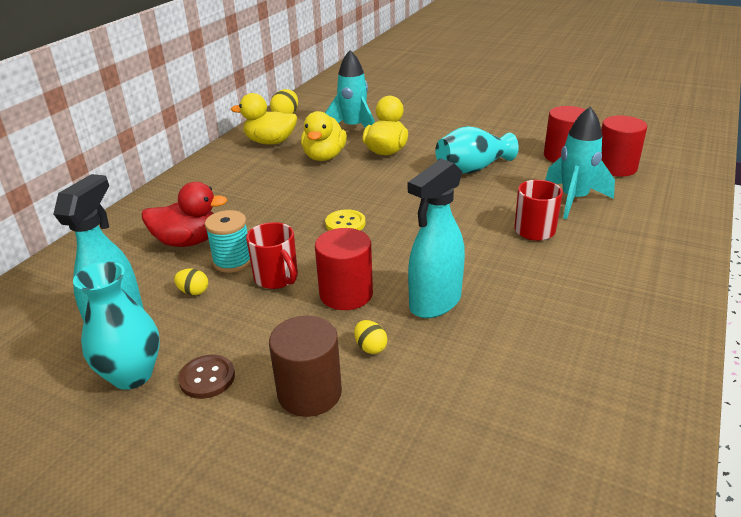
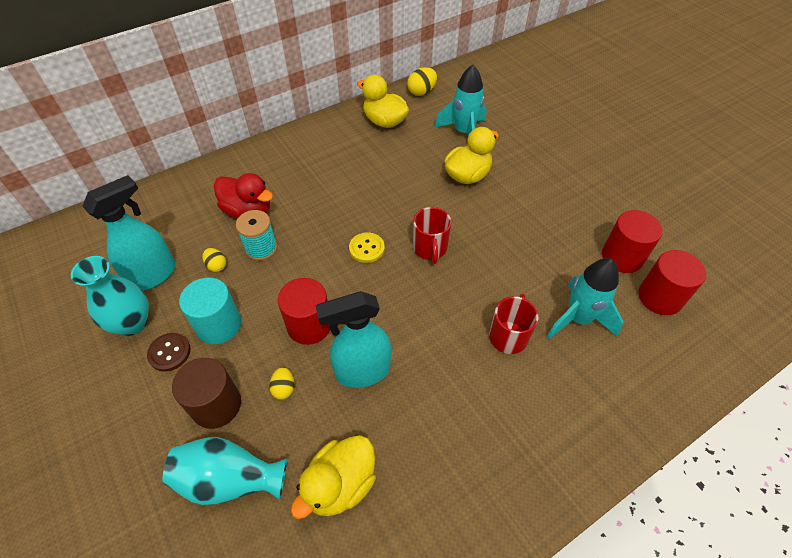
camera: 30 degrees right, 20 degrees up
(245, 333) = (219, 325): none -> turquoise cylinder
(277, 278) = (277, 282): red mug -> red mug (430, 248)
(324, 157) = (412, 159): yellow duck -> yellow duck (340, 484)
(473, 169) = (522, 233): turquoise vase -> turquoise vase (230, 479)

